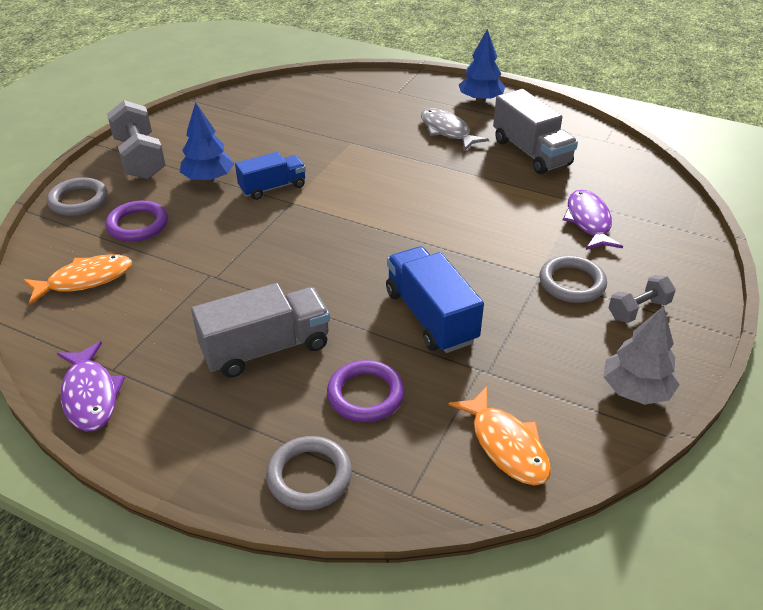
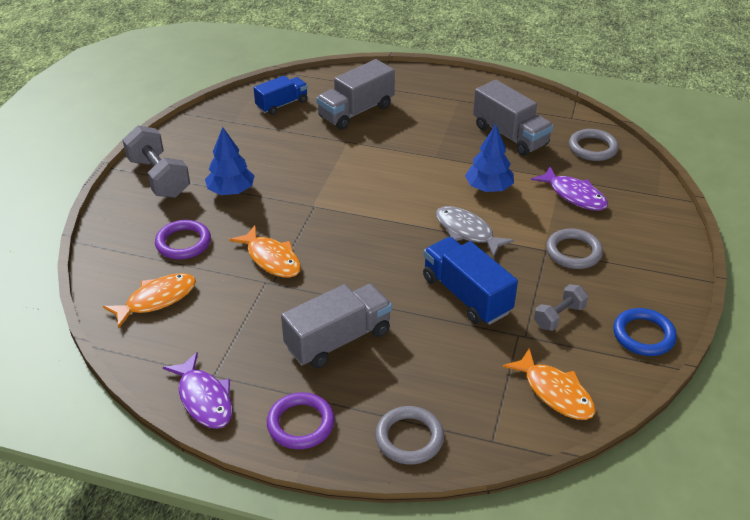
camera: 10 degrees left, 0 degrees up
(78, 200) = (118, 225): grey ring -> grey ring (592, 148)
(224, 252) = (271, 259): none -> orange fish
(272, 187) = (293, 193): blue truck -> blue truck (282, 104)
(365, 394) = (433, 367): purple ring -> purple ring (300, 424)
(369, 114) = (356, 111): none -> grey truck
(447, 131) = (431, 122): grey fish -> grey fish (467, 231)
(480, 100) = (452, 87): blue tree -> blue tree (488, 188)
(588, 221) = (574, 195): purple fish -> purple fish turned 150 degrees clockwise
(636, 390) = (643, 335): grey tree -> blue ring
(638, 310) = (631, 269): grey dumbbell -> grey dumbbell (559, 316)

